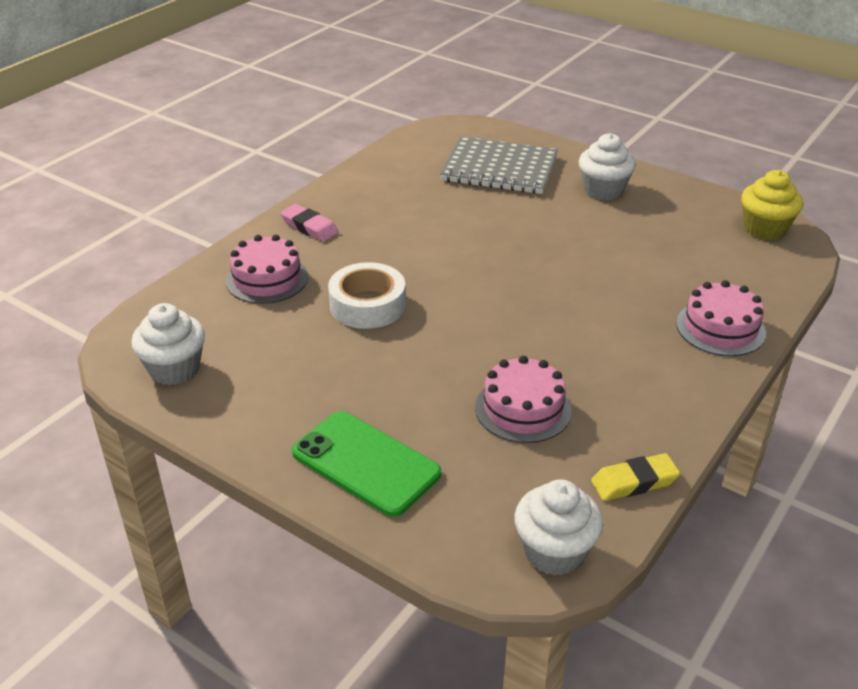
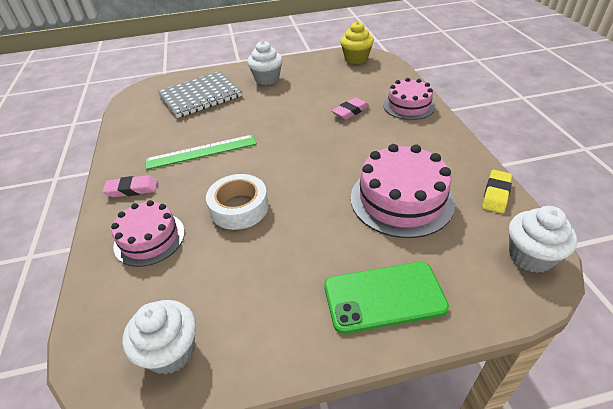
camera: 45 degrees left, 5 degrees up
(413, 230) = (201, 152): none -> green ruler
(523, 409) = (401, 199): pink cake -> pink cake, size x1.54
(634, 288) = (350, 111): none -> pink eraser

